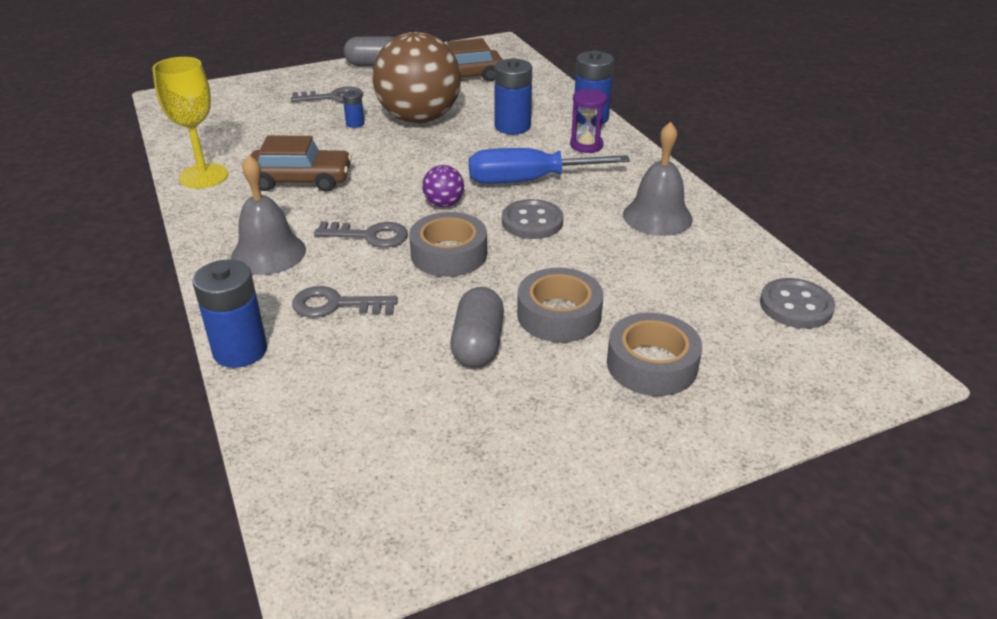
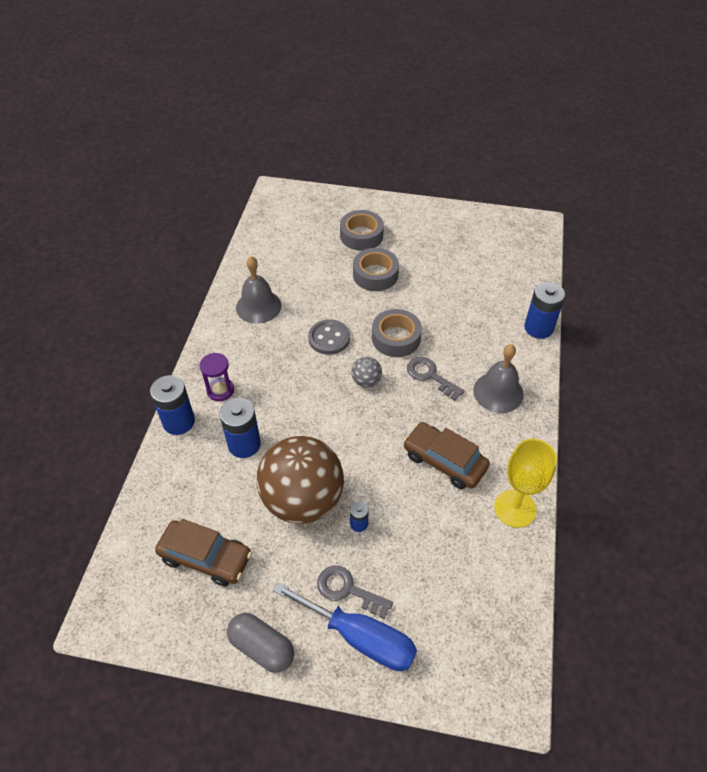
camera: 145 degrees left, 15 degrees up
(336, 305) = (478, 333): grey key -> none
(444, 204) = (366, 381): purple ball -> grey ball
(478, 344) = (425, 278): grey capsule -> none
(527, 181) = (296, 375): blue screwdriver -> blue screwdriver (360, 637)
(796, 306) = (269, 229): grey button -> none

